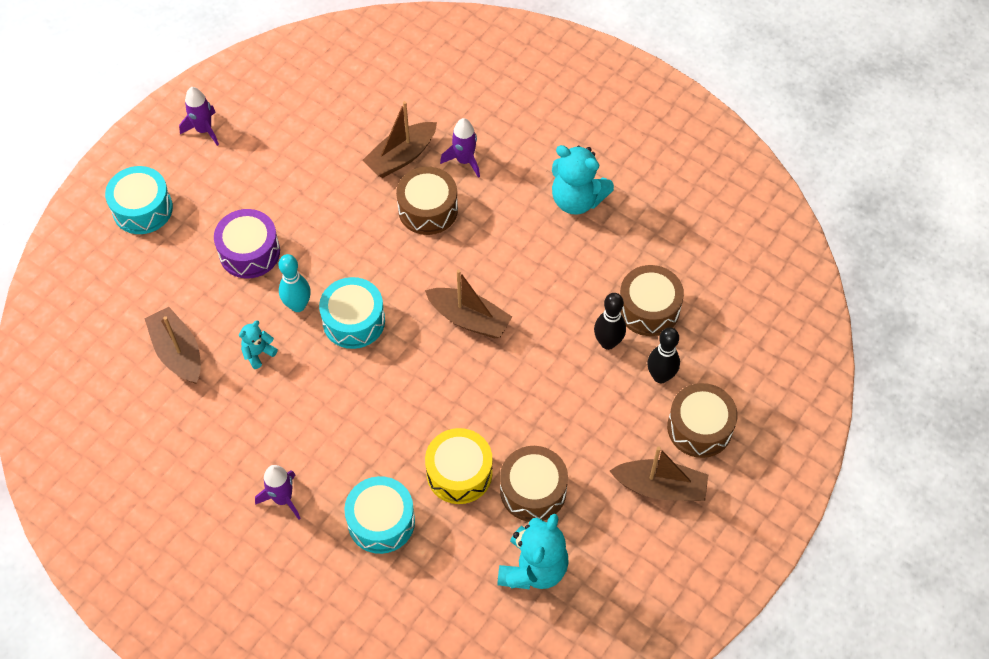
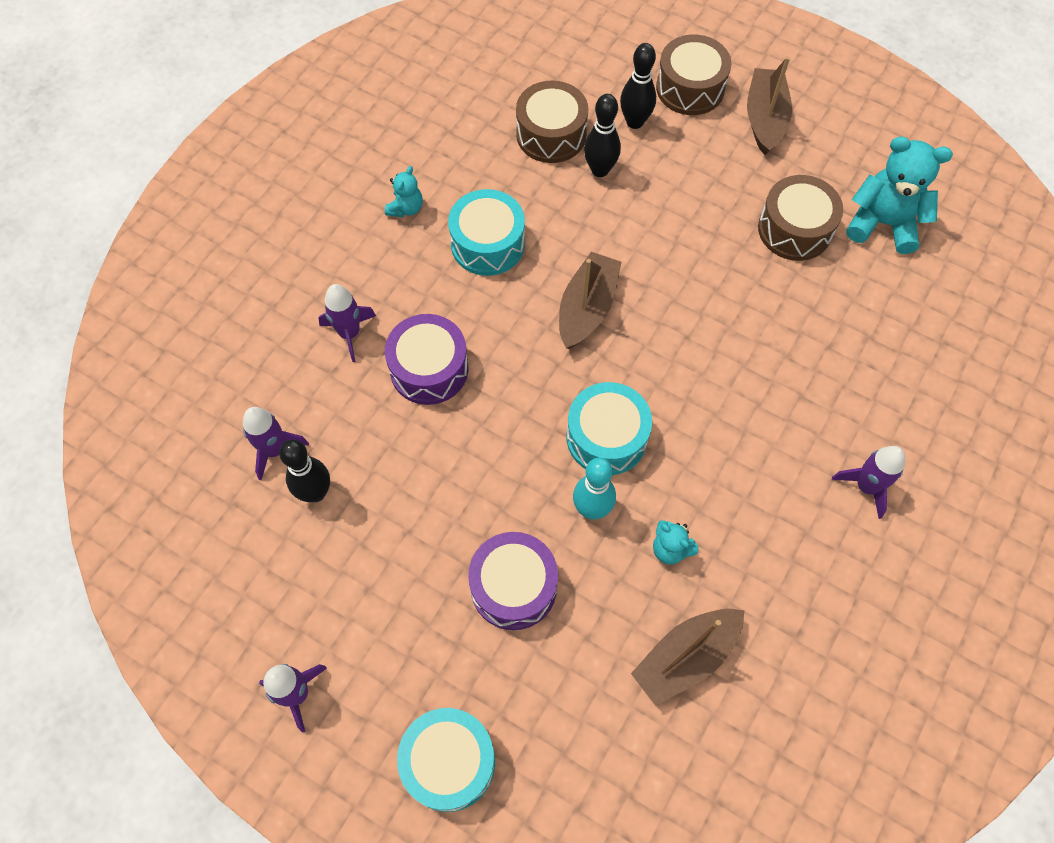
camera: 95 degrees left, 5 degrees up
(340, 139) = (315, 492): none -> black bowling pin
(376, 116) = (274, 449): none -> purple rocket
(381, 521) = (868, 374): turquoise drum -> turquoise drum (487, 244)
(401, 157) = (344, 410): brown boat -> none
(428, 209) = (429, 369): brown drum -> purple drum
(459, 473) = (790, 301): yellow drum -> none
(577, 199) = (406, 208): turquoise teddy bear -> turquoise teddy bear, size x0.51

